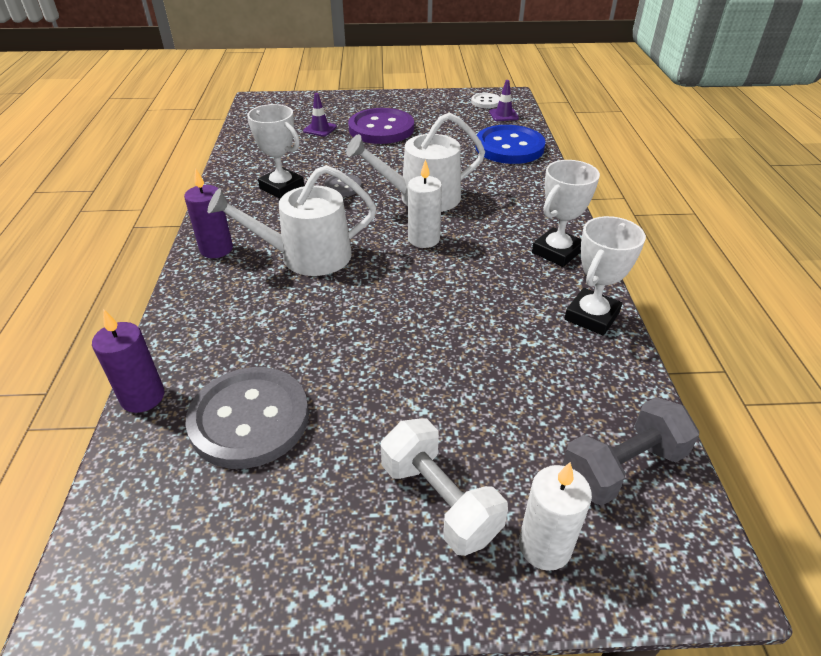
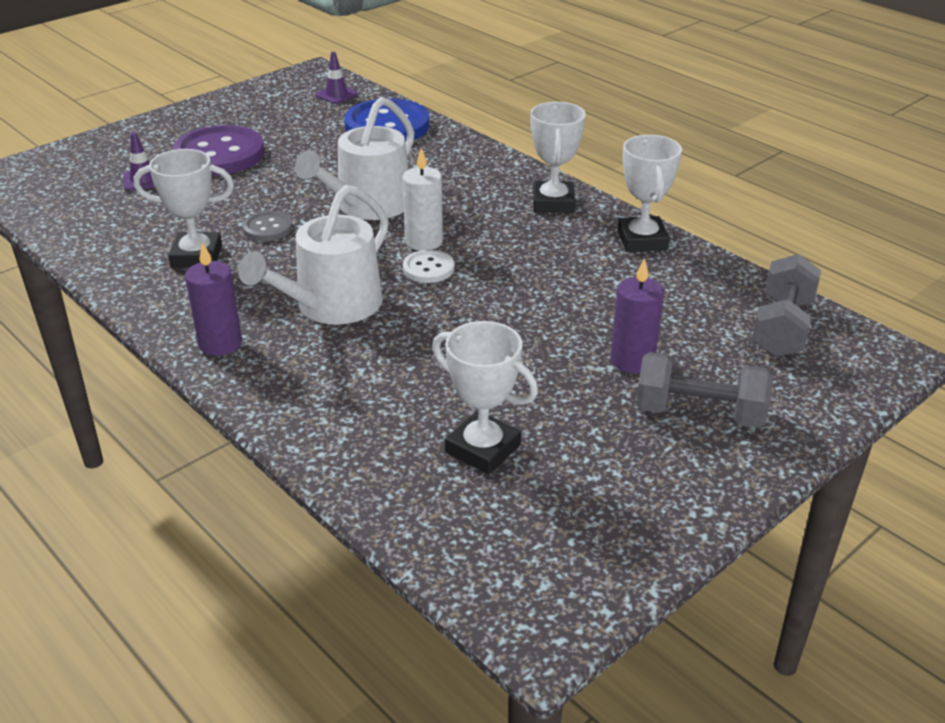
camera: 40 degrees left, 5 degrees down
(143, 397) = (358, 490): purple candle -> purple candle (632, 360)
(249, 419) = (483, 449): grey button -> white trophy
(439, 501) = (699, 413): white dumbbell -> grey dumbbell
(486, 102) = (298, 87): white button -> white button (428, 268)
(544, 546) = (793, 398): white candle -> none

